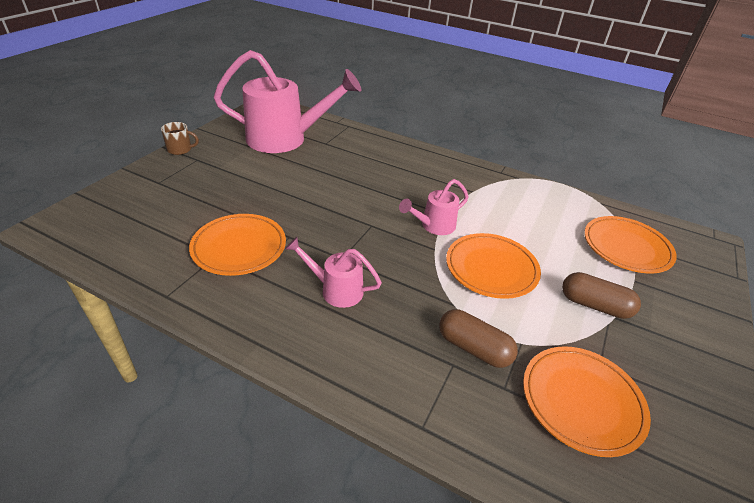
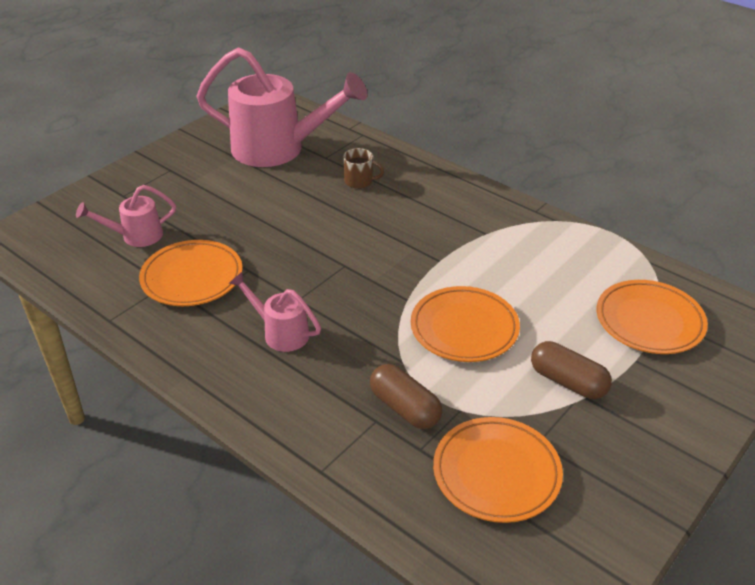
camera: 15 degrees right, 0 degrees up
(180, 149) = (154, 156): brown mug -> brown mug (359, 181)
(434, 226) = (418, 272): pink watering can -> pink watering can (136, 236)

